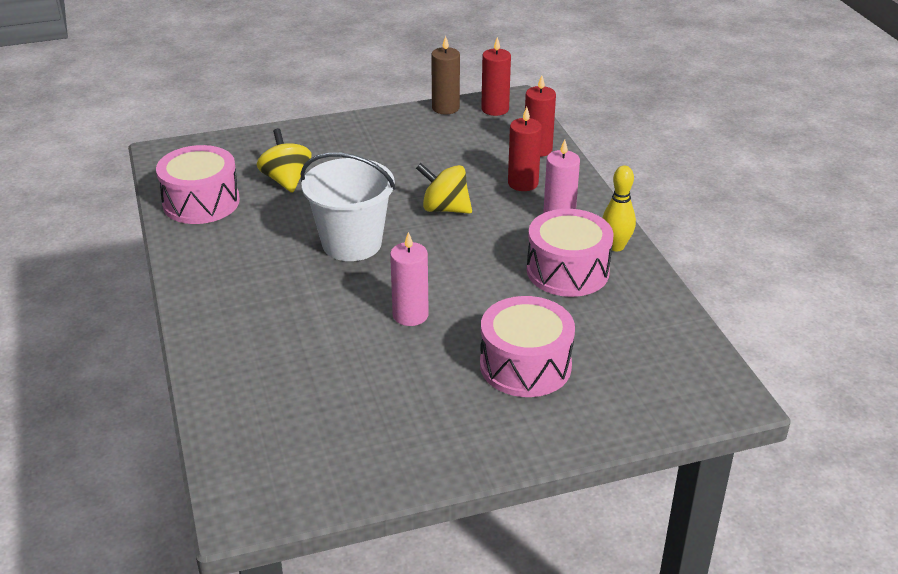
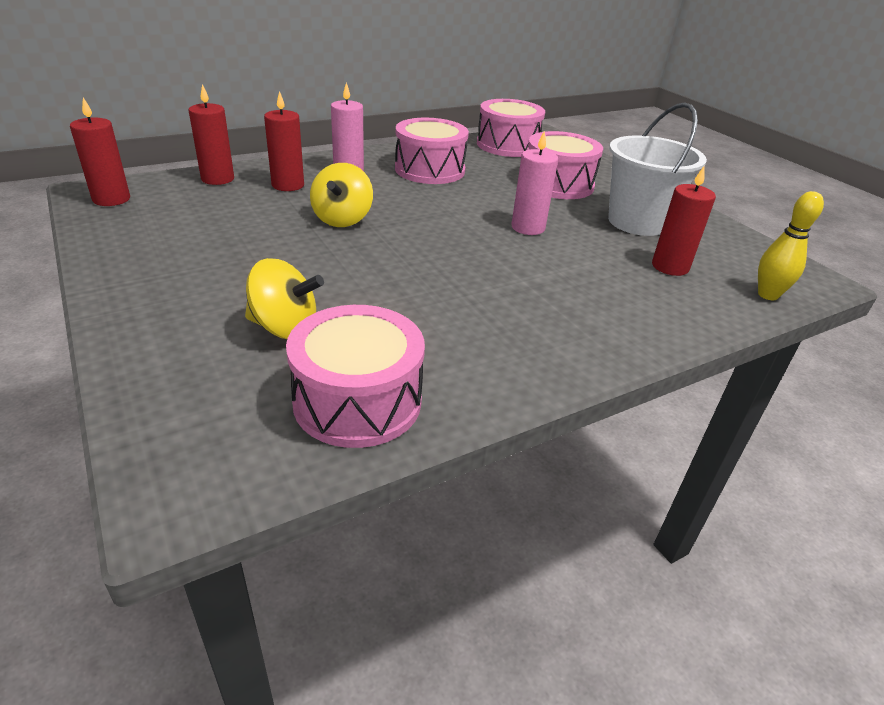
camera: 105 degrees left, 0 degrees up
(286, 180) = (285, 328): yellow spinning top -> yellow spinning top turned 135 degrees counterclockwise
(305, 394) = (670, 267): none -> red candle
(352, 243) = (425, 265): white bucket -> white bucket (637, 222)
(445, 108) = (94, 227): brown candle -> none
(616, 246) = (387, 154): yellow bowling pin -> yellow bowling pin (767, 295)
(665, 350) = (507, 145): none -> pink drum

